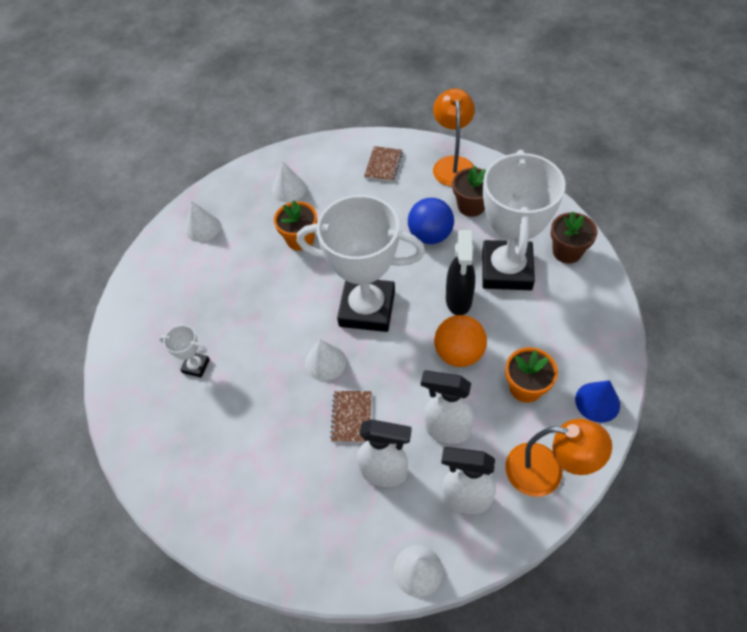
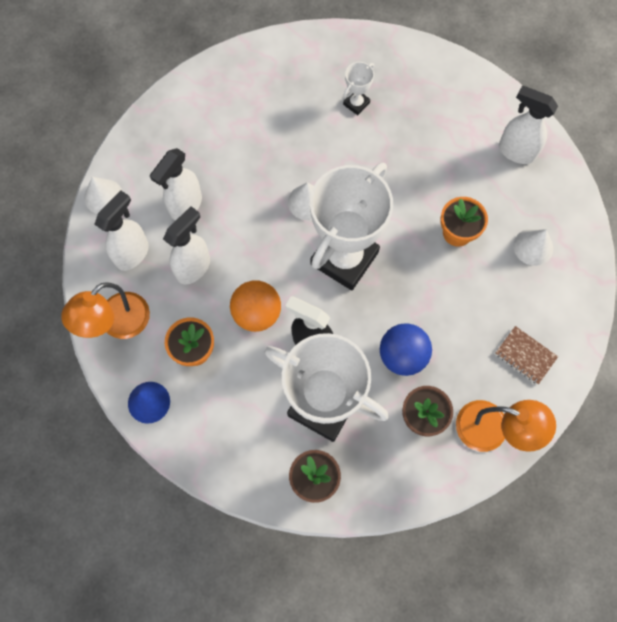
camera: 110 degrees right, 15 degrees up
(202, 227) = (516, 151): white cone -> white spray bottle
(351, 417) = (245, 201): brown notebook -> none

